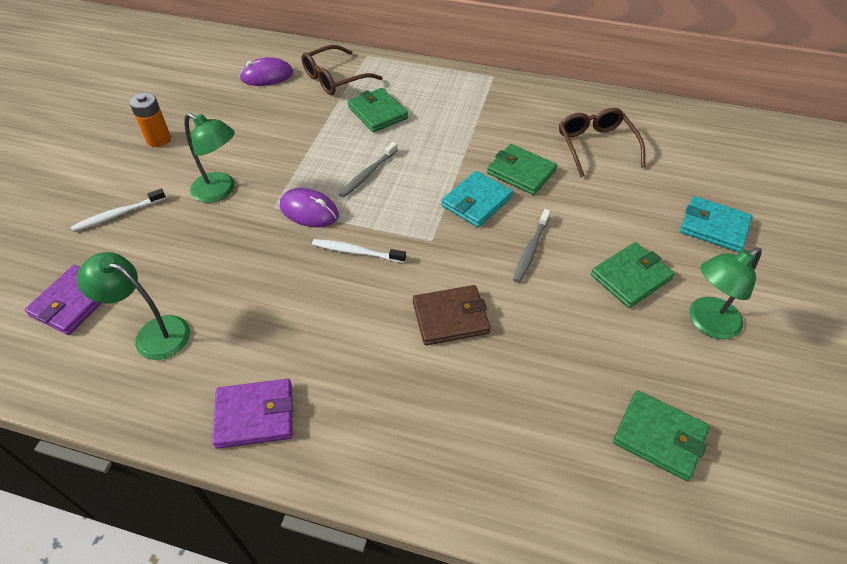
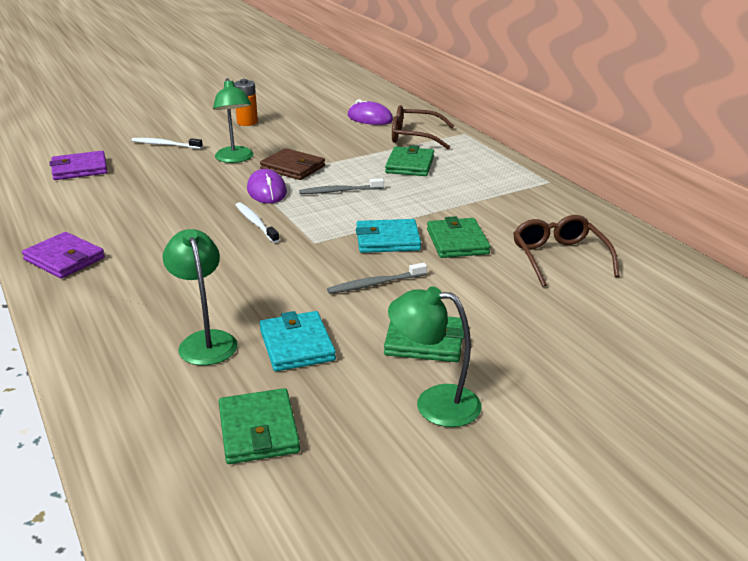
camera: 45 degrees right, 20 degrees down
(153, 333) = (87, 200): green lamp -> green lamp (205, 341)
(450, 317) = (248, 284): brown wallet -> brown wallet (293, 167)
(596, 146) = (559, 258): brown glasses -> brown glasses turned 45 degrees counterclockwise
(714, 227) = (573, 358): turquoise wallet -> turquoise wallet (296, 345)

